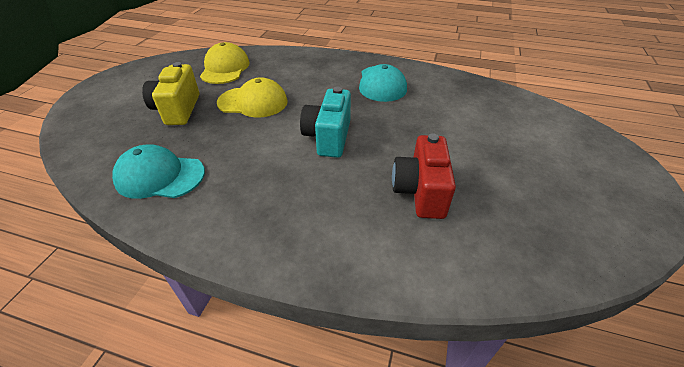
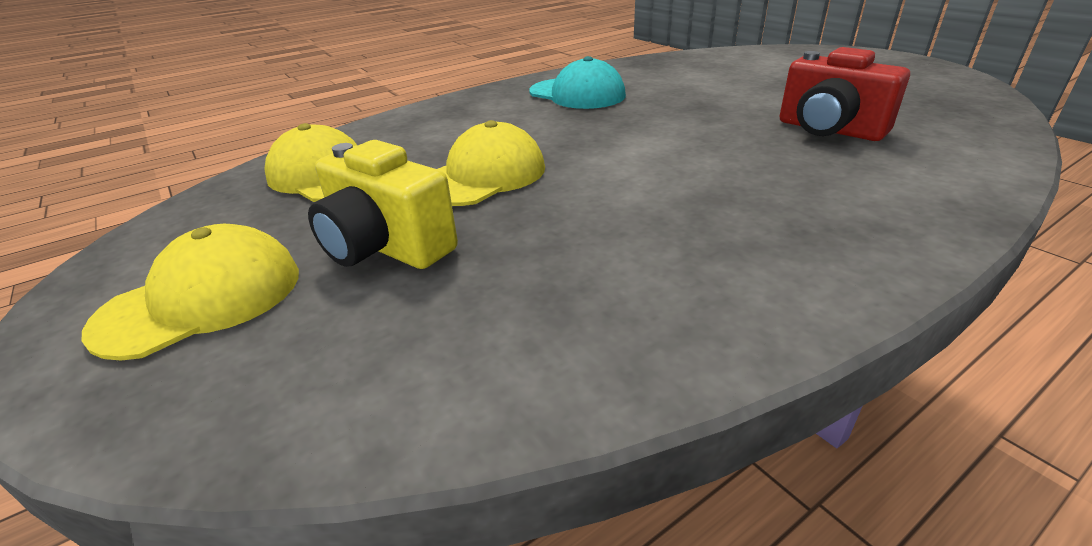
camera: 50 degrees left, 10 degrees down
(126, 94) = (202, 299): none -> yellow cap
(160, 176) = (598, 310): turquoise cap -> none
(328, 137) = (659, 148): turquoise camera -> none

